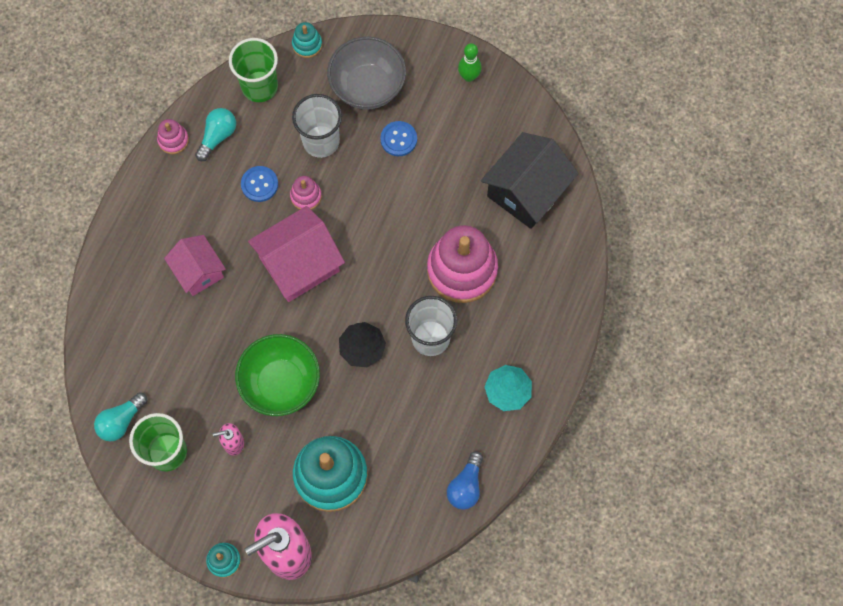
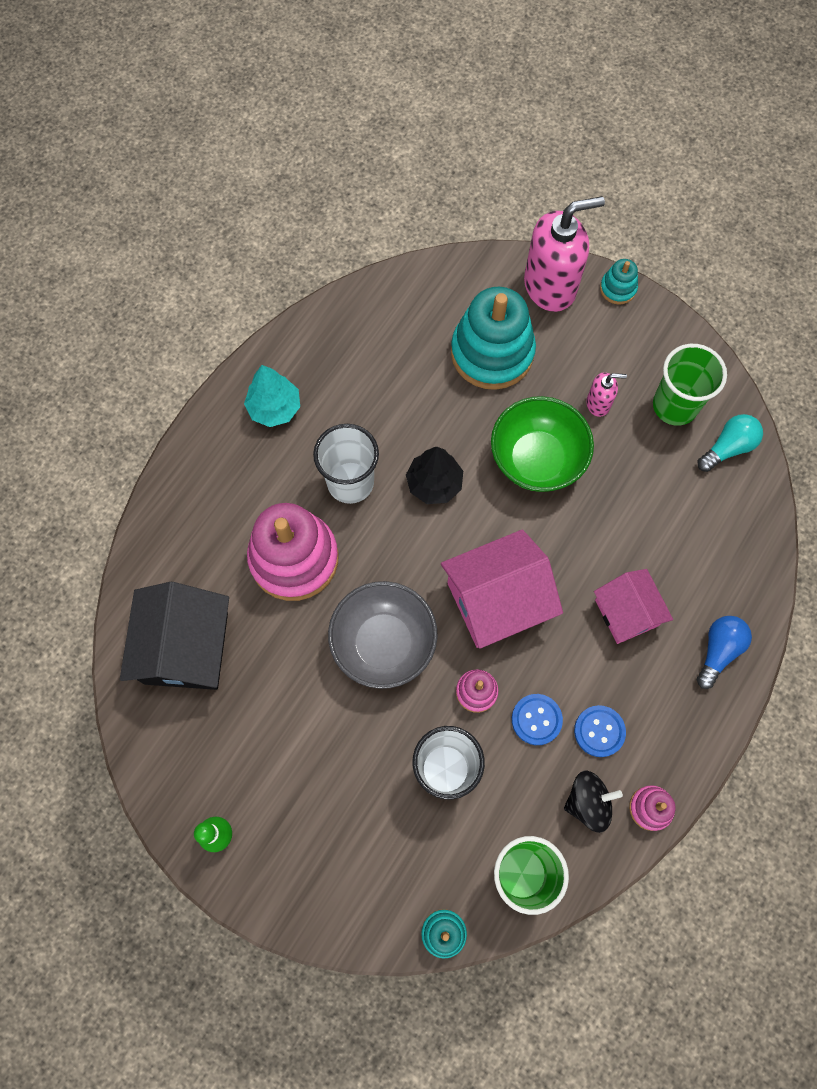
camera: 170 degrees left, 0 degrees up
(217, 137) = (588, 802): turquoise light bulb -> black spinning top
(367, 87) = (366, 844): grey bowl -> grey bowl (383, 643)
(398, 139) = (338, 753): blue button -> blue button (599, 731)
(466, 486) = (345, 319): blue light bulb -> blue light bulb (718, 651)
(526, 191) = (186, 648): black house -> black house turned 45 degrees counterclockwise

